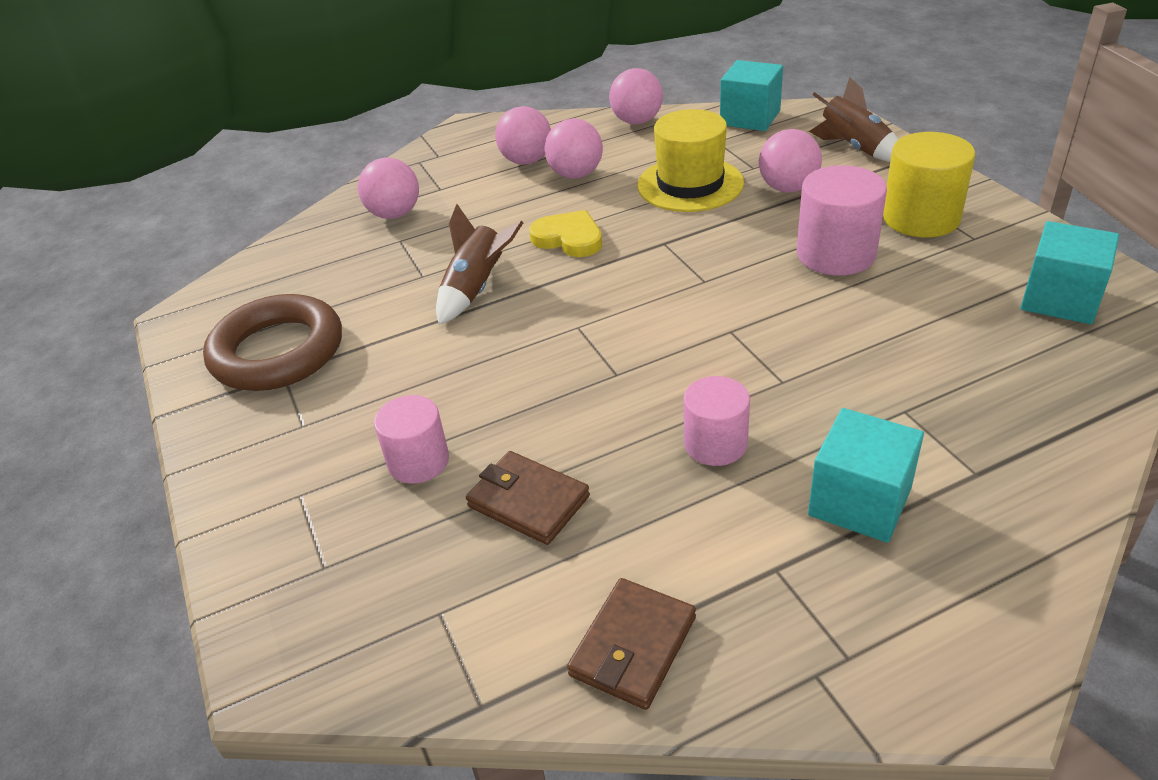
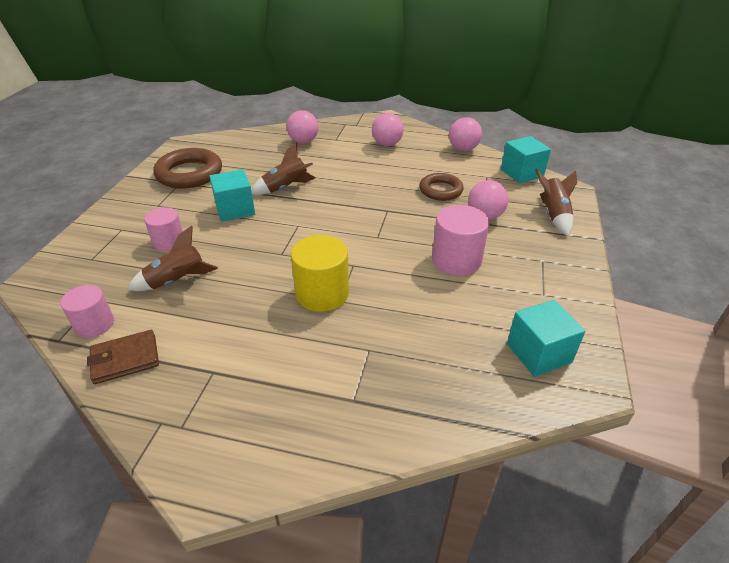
camera: 35 degrees right, 0 degrees up
(528, 501) = (177, 281): brown wallet -> brown rocket
(569, 238) = (351, 186): yellow heart -> none
(576, 174) = (398, 160): pink ball -> none
(690, 184) = (440, 190): yellow hat -> brown ring
(715, 444) = (271, 307): pink cylinder -> pink cylinder (94, 324)
(859, 501) = (285, 372): turquoise cube -> turquoise cube (235, 209)
(920, 218) = (530, 268): yellow cylinder -> yellow cylinder (322, 293)

